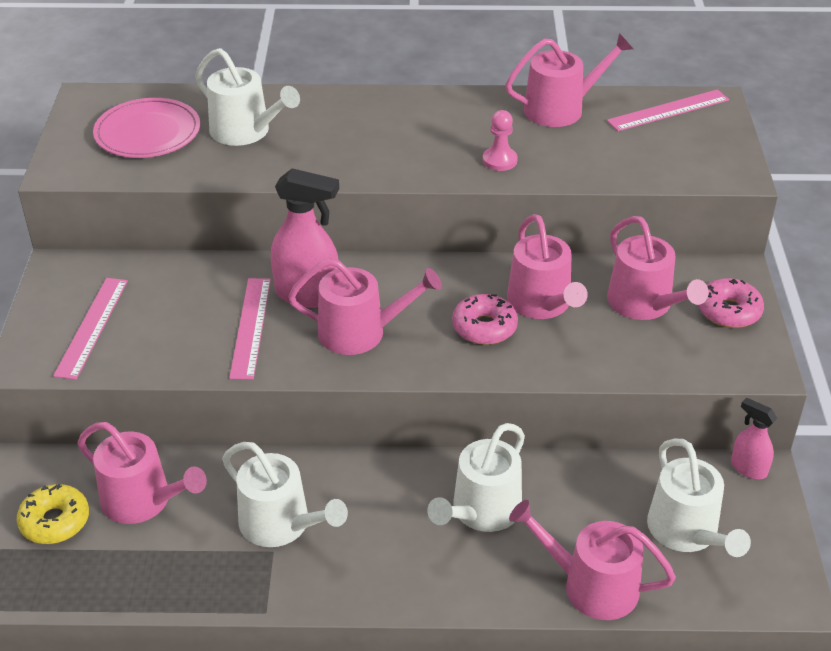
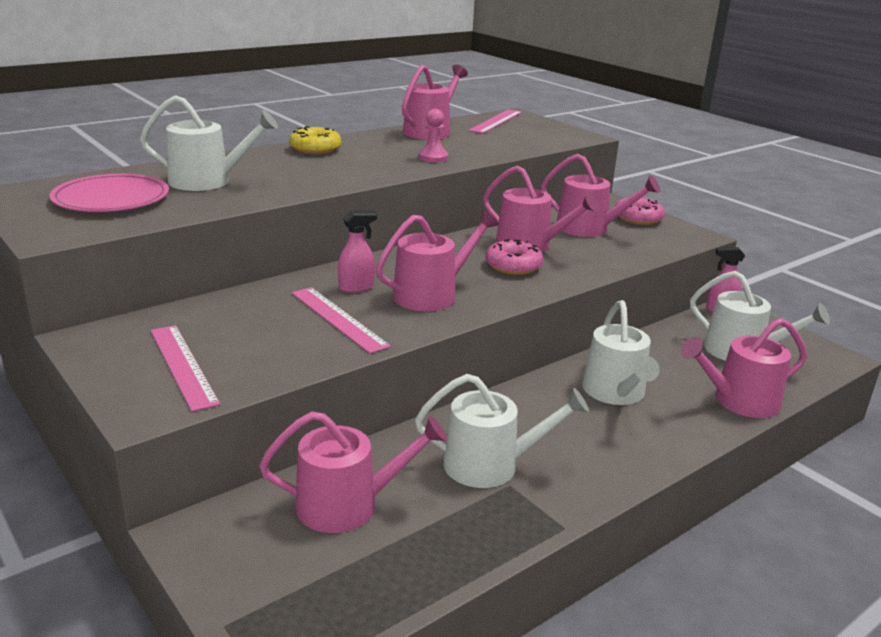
camera: 40 degrees left, 15 degrees down
(55, 521) = (278, 562): yellow donut -> yellow donut (315, 149)
(308, 295) = (356, 287): pink spray bottle -> pink spray bottle, size x0.56

